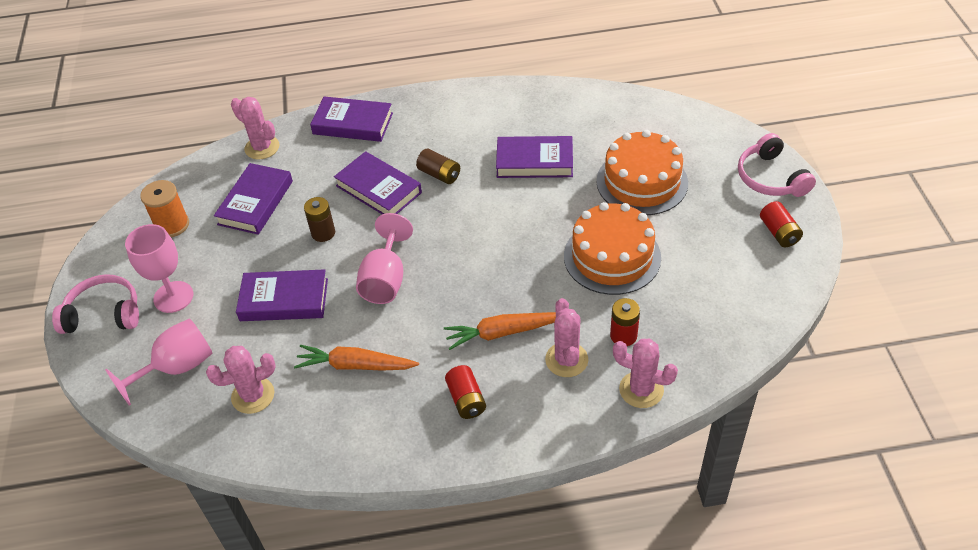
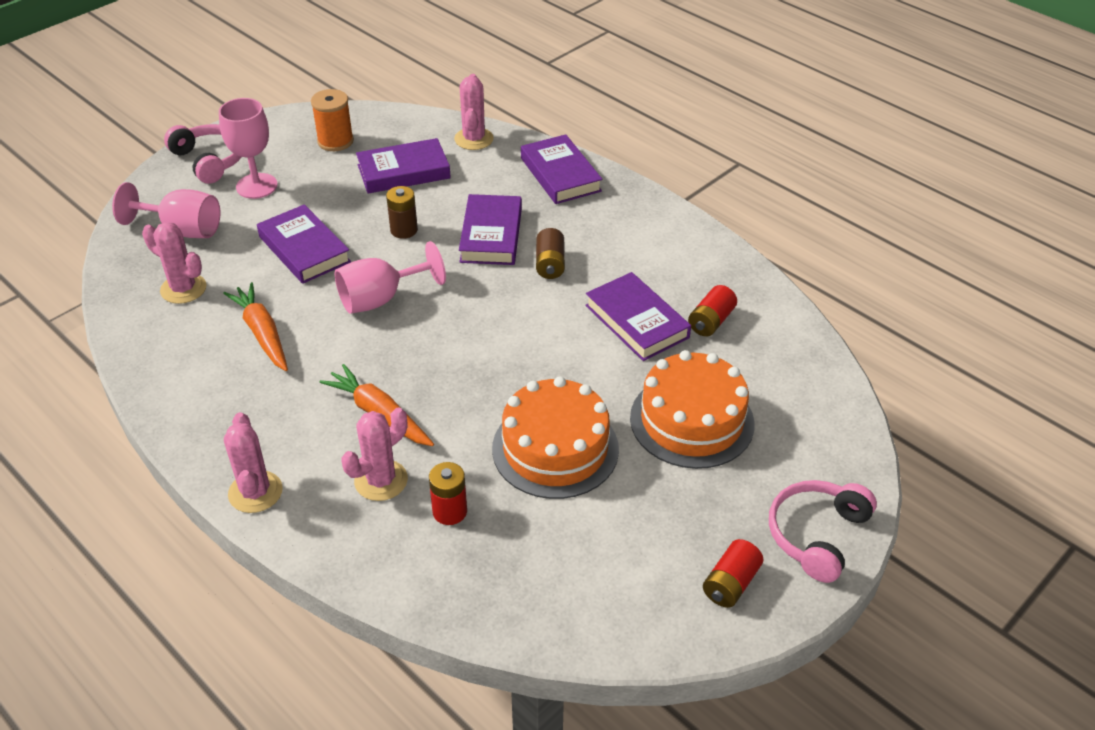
camera: 50 degrees right, 5 degrees down
(466, 399) = (275, 429): red battery -> red battery (711, 321)
(641, 390) = (385, 562): pink cactus -> pink cactus (255, 492)

